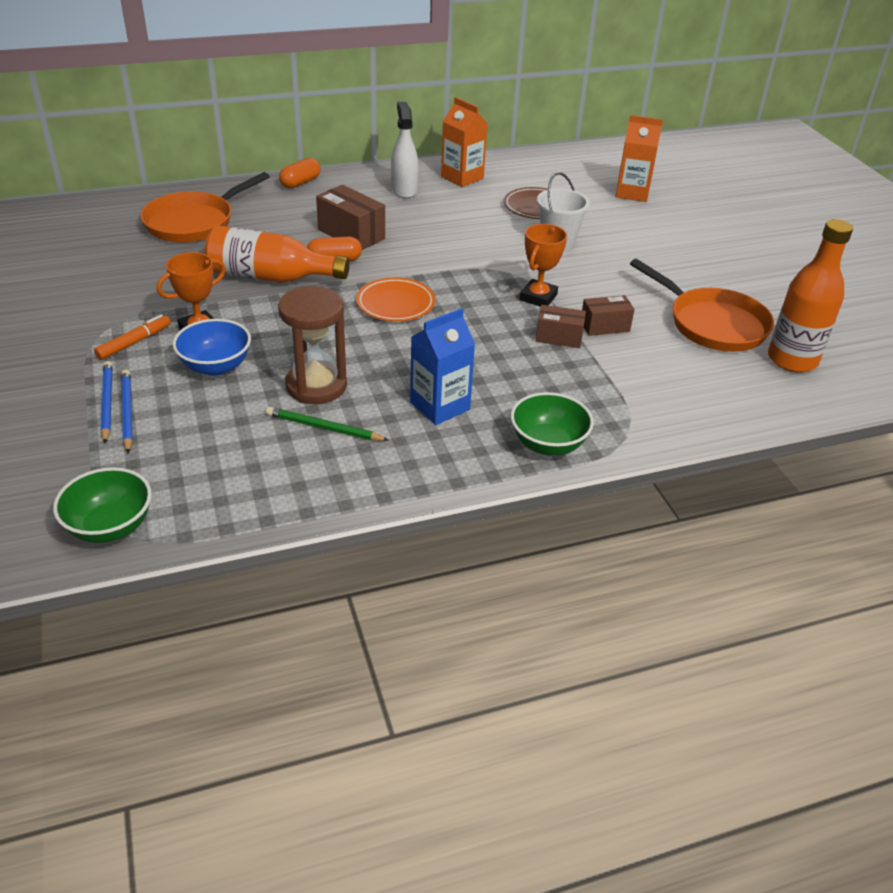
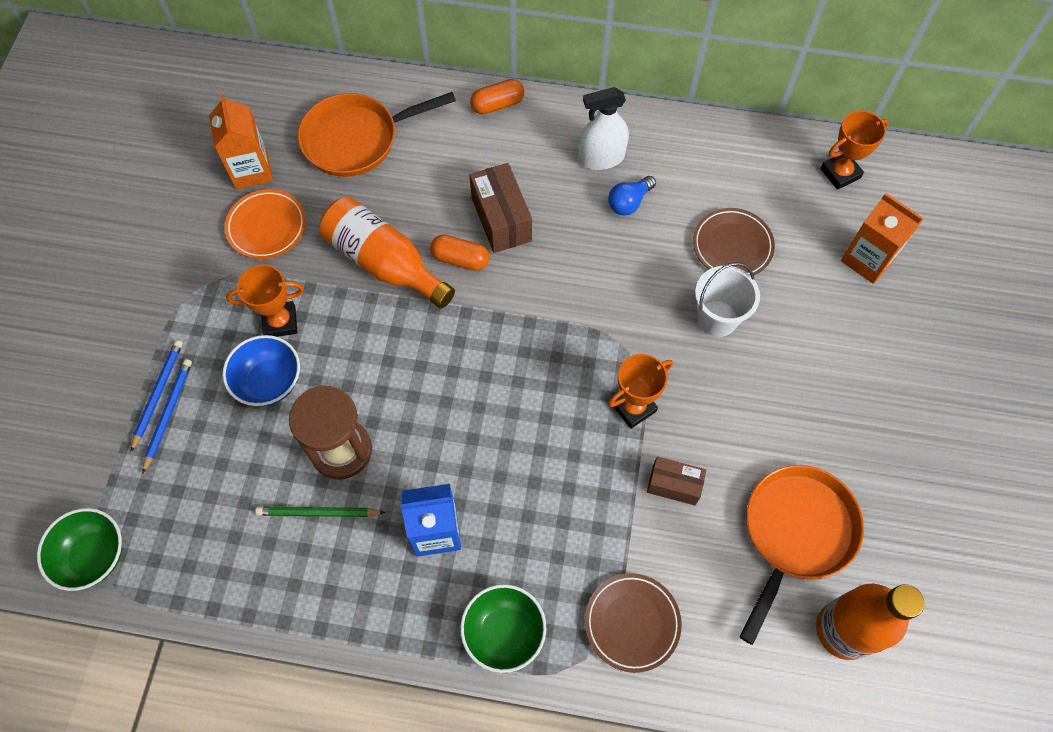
camera: 30 degrees right, 25 degrees up
(134, 342) = (217, 316): orange marker -> none
(324, 428) = (318, 513): green pencil -> green pencil turned 45 degrees counterclockwise
(395, 304) = (481, 357): orange plate -> orange plate (266, 227)
(404, 190) = (601, 158): white spray bottle -> white spray bottle turned 120 degrees counterclockwise
(443, 205) = (629, 202): none -> blue light bulb
(462, 177) = (681, 156): orange carton -> orange carton (251, 170)
(559, 337) = (614, 481): brown box -> none
(577, 162) = (840, 173): none -> orange trophy
(643, 405) = (632, 623): none -> brown plate
(712, 324) = (796, 533): orange pan -> orange pan turned 135 degrees counterclockwise

